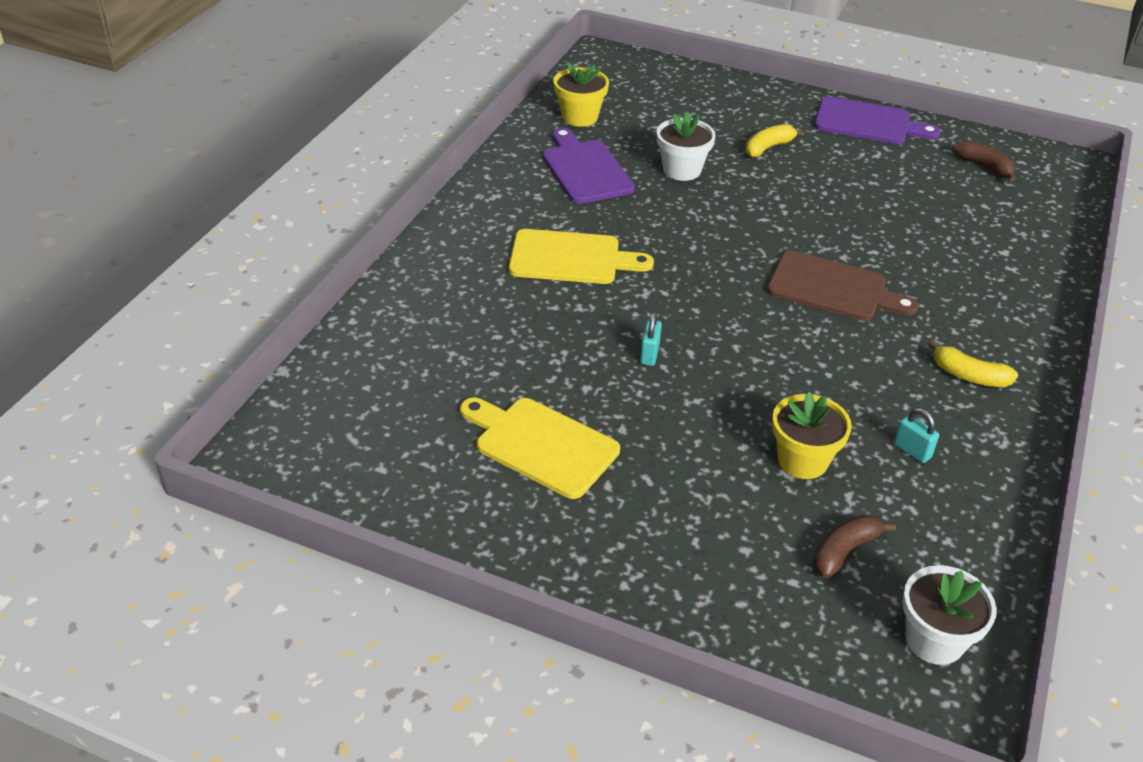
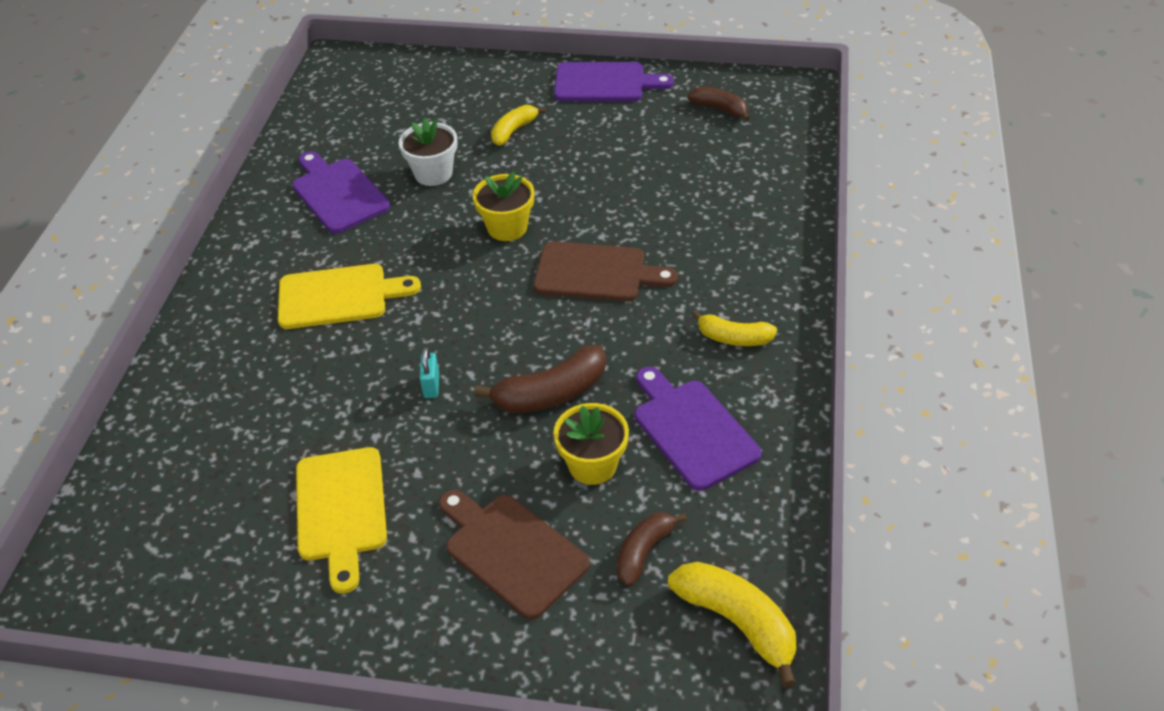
camera: 10 degrees left, 5 degrees up
(541, 445) = (341, 509): yellow cutting board -> yellow cutting board turned 120 degrees counterclockwise
(579, 117) = (323, 134): yellow flower pot -> yellow flower pot (507, 227)
(707, 520) = (512, 551): none -> brown cutting board
(769, 387) = (551, 393): none -> brown banana
(912, 451) = (692, 430): turquoise padlock -> purple cutting board
(934, 640) = (737, 622): white flower pot -> yellow banana

